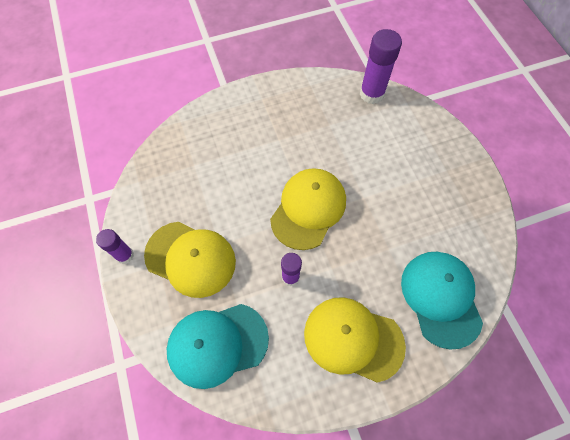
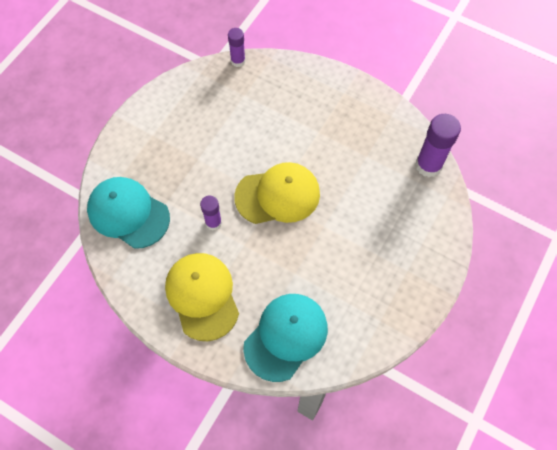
camera: 50 degrees right, 0 degrees up
(125, 255) = (141, 110): purple glue stick -> purple glue stick (238, 61)
(190, 258) = (172, 150): yellow cap -> none

